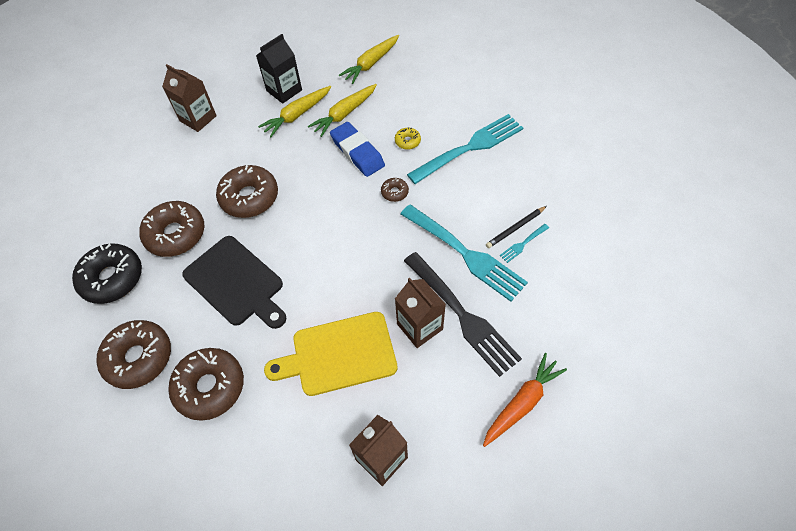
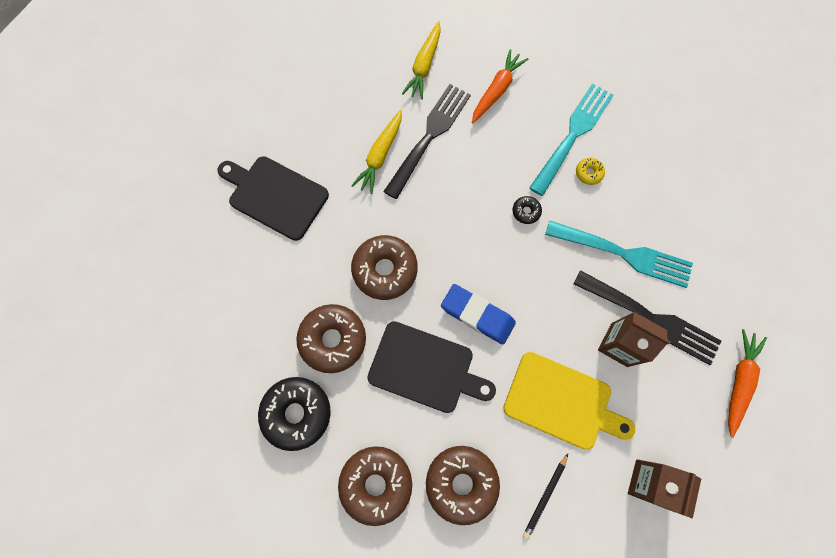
camera: 25 degrees left, 15 degrees up
(198, 118) = (275, 196): brown carton -> black cutting board
(284, 90) = (349, 130): black carton -> none
(339, 354) = (562, 402): yellow cutting board -> yellow cutting board turned 120 degrees counterclockwise
(344, 114) = (429, 137): yellow carrot -> black fork
(357, 152) = (466, 179): blue eraser -> blue eraser (477, 315)
(394, 192) = (526, 211): brown donut -> black donut
(407, 141) = (509, 148): yellow donut -> yellow donut (588, 173)
(421, 97) = (496, 91): none -> orange carrot
(515, 228) = (655, 209): black pencil -> black pencil (545, 496)
(523, 243) = (670, 223): turquoise fork -> none

